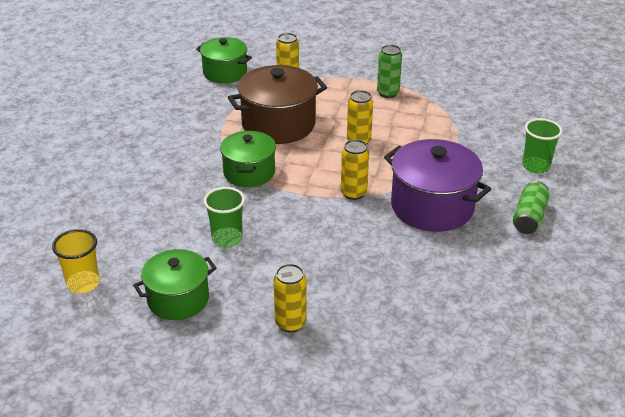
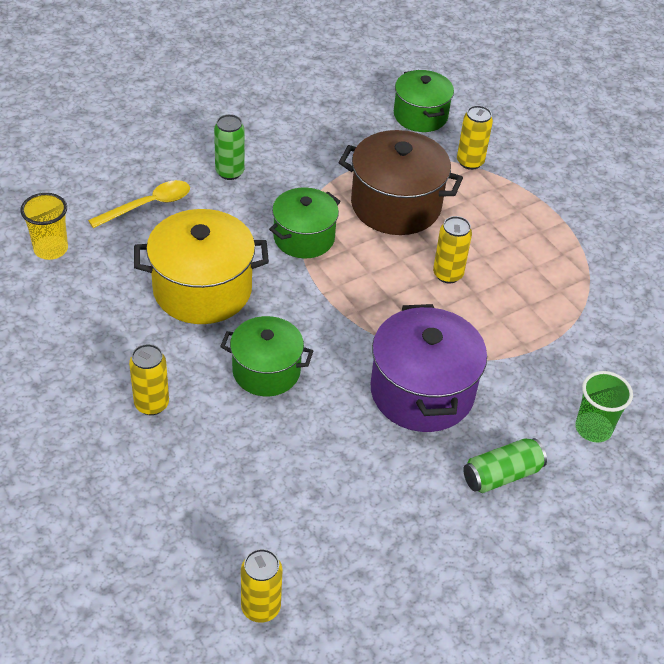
camera: 40 degrees right, 10 degrees up
(118, 216) = (148, 205): none -> yellow spoon
(178, 299) = (98, 316): green pot -> green pot (266, 371)
(227, 239) = (202, 289): green cup -> yellow pot
(353, 193) = (368, 324): yellow can -> yellow can (260, 608)
(388, 93) = (553, 241): green can -> green can (229, 172)

